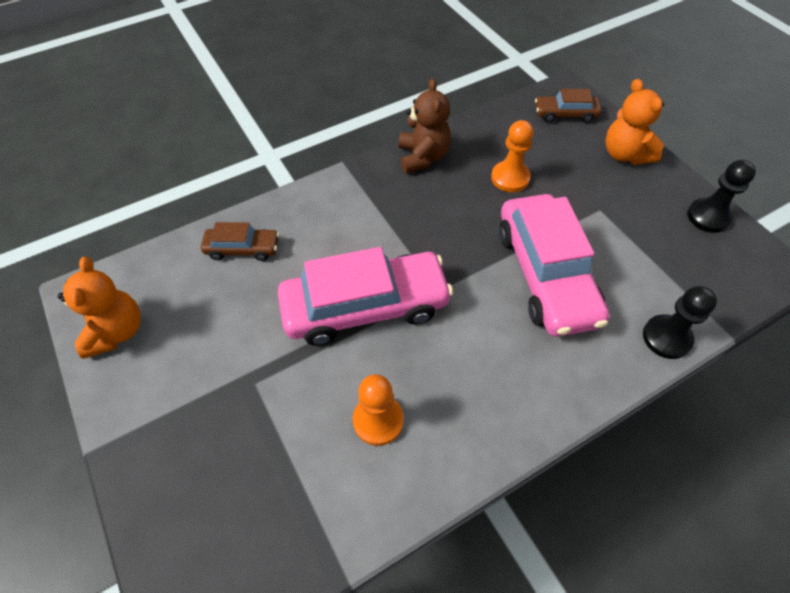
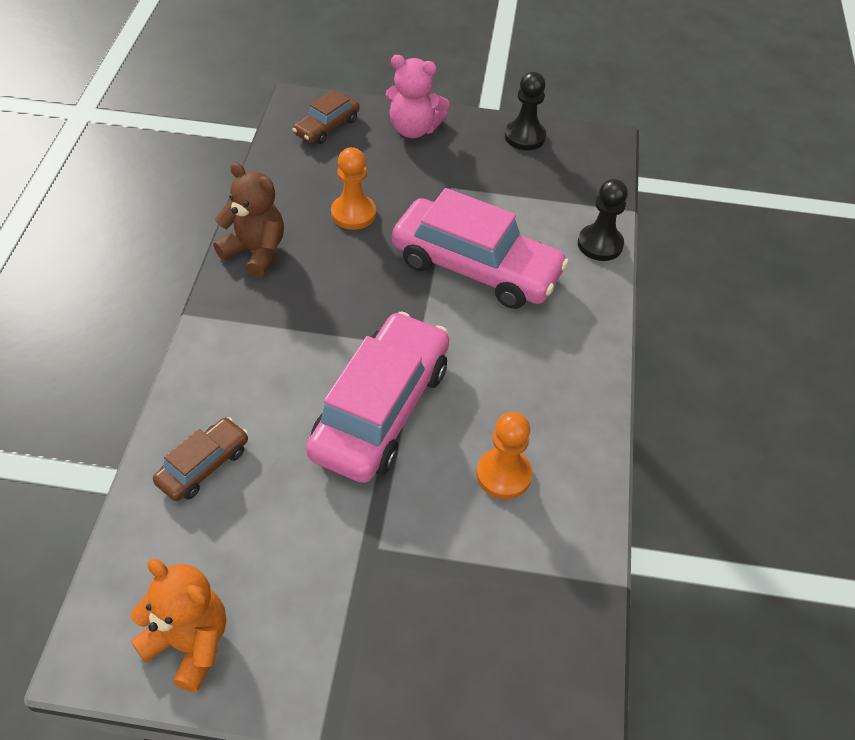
camera: 55 degrees left, 5 degrees down
(625, 154) = (414, 129): orange teddy bear -> pink teddy bear

